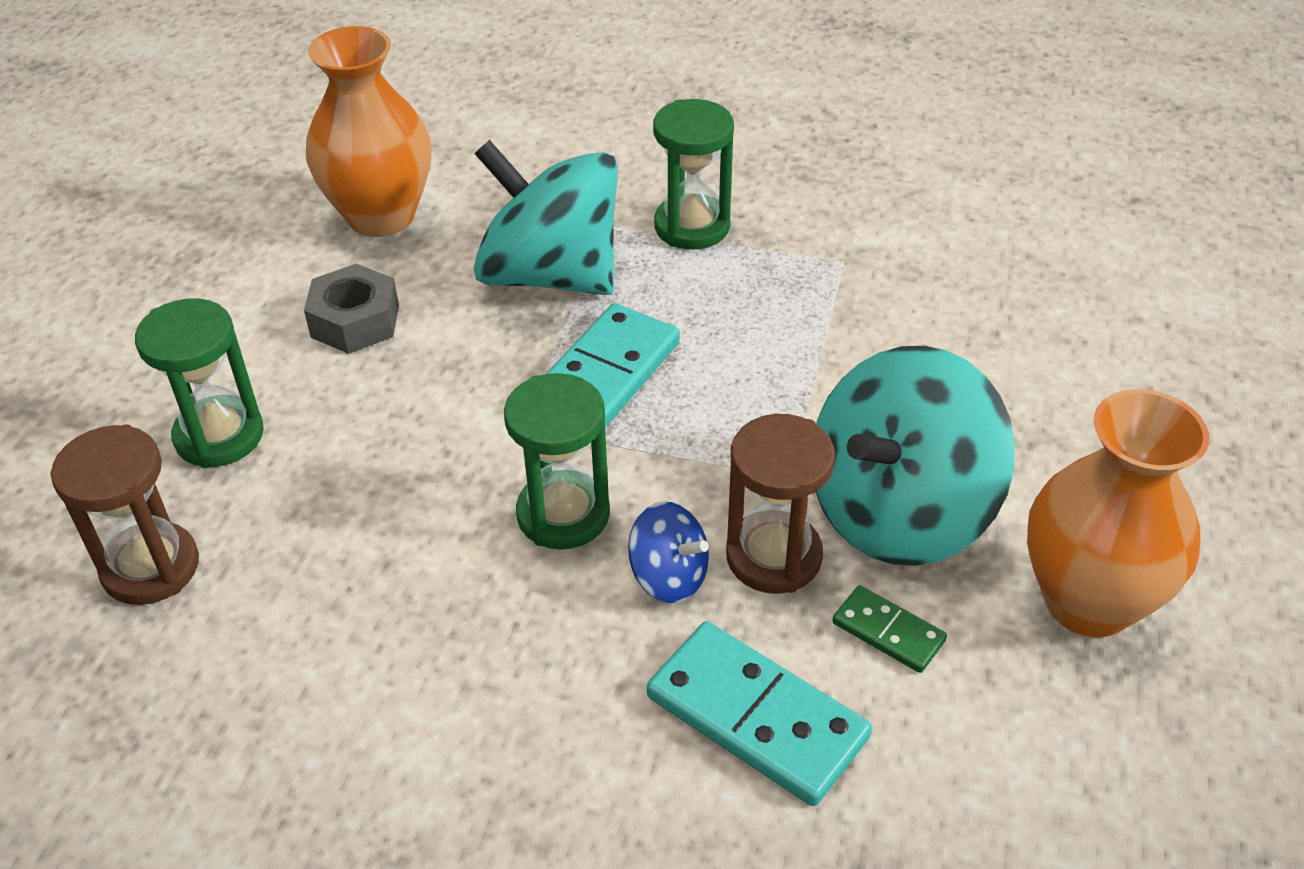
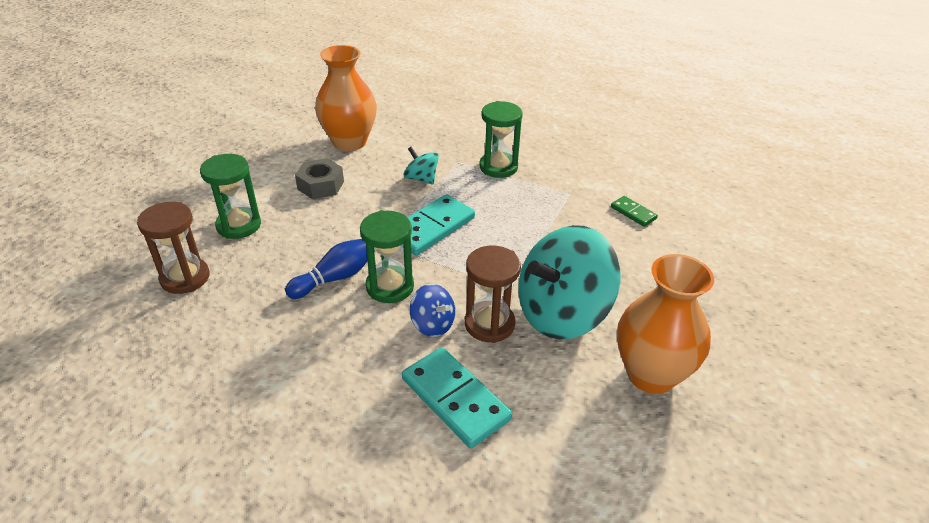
camera: 10 degrees right, 5 degrees down
(451, 514) = (335, 278): none -> blue bowling pin
(550, 275) = (421, 179): turquoise spinning top -> turquoise spinning top, size x0.46
(888, 632) = (538, 370): green domino -> green domino (633, 213)

